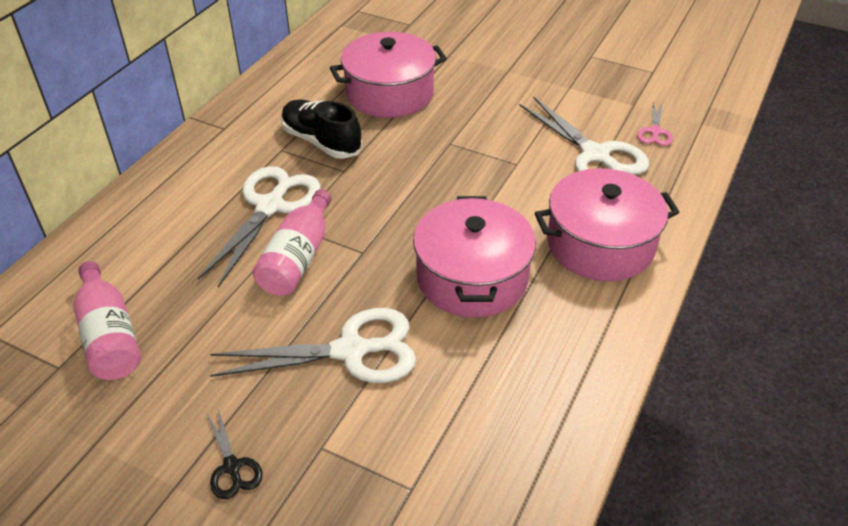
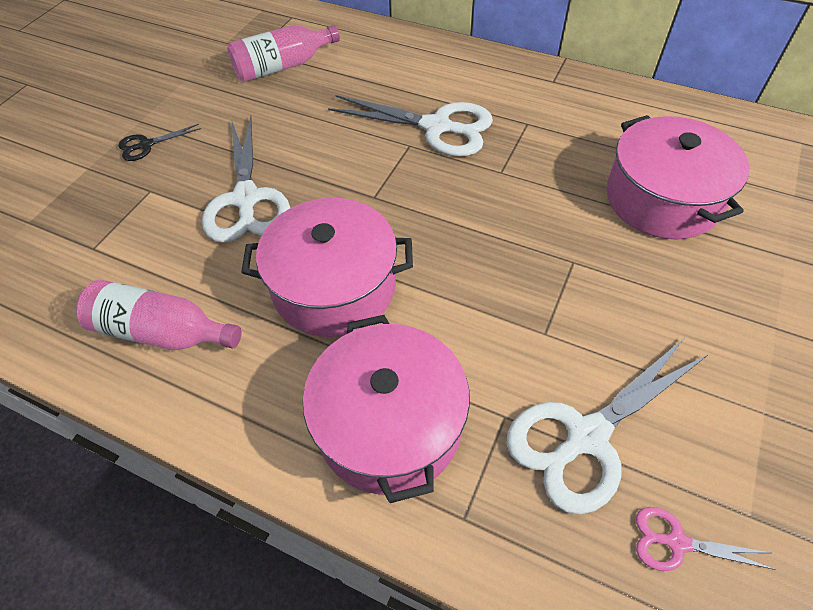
camera: 90 degrees right, 10 degrees up
(297, 258) = (365, 153): pink bottle -> pink bottle (162, 332)
(321, 142) = (548, 150): black shoe -> none

